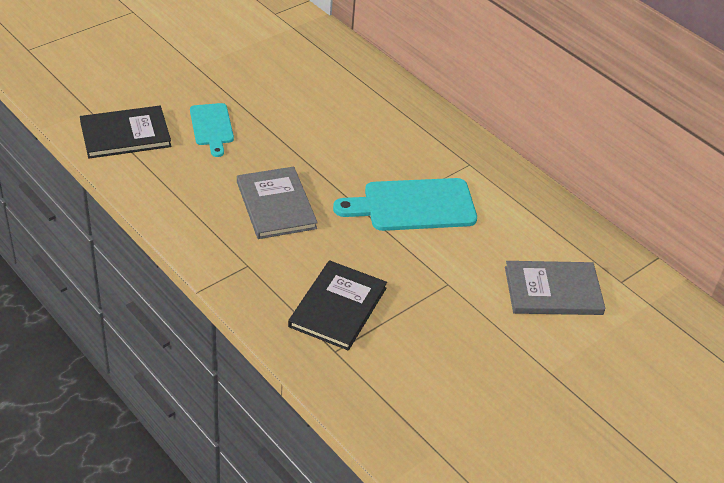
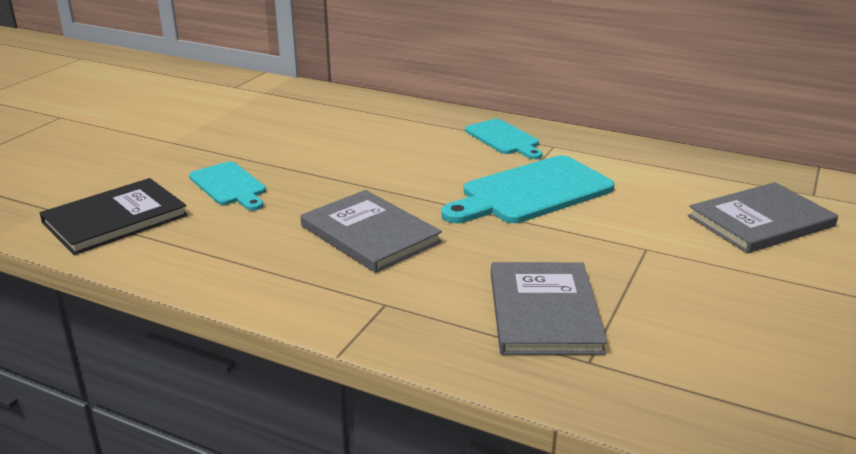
camera: 20 degrees left, 15 degrees down
(337, 307) = (543, 311): black book -> grey book
(438, 143) = (504, 139): none -> turquoise cutting board

